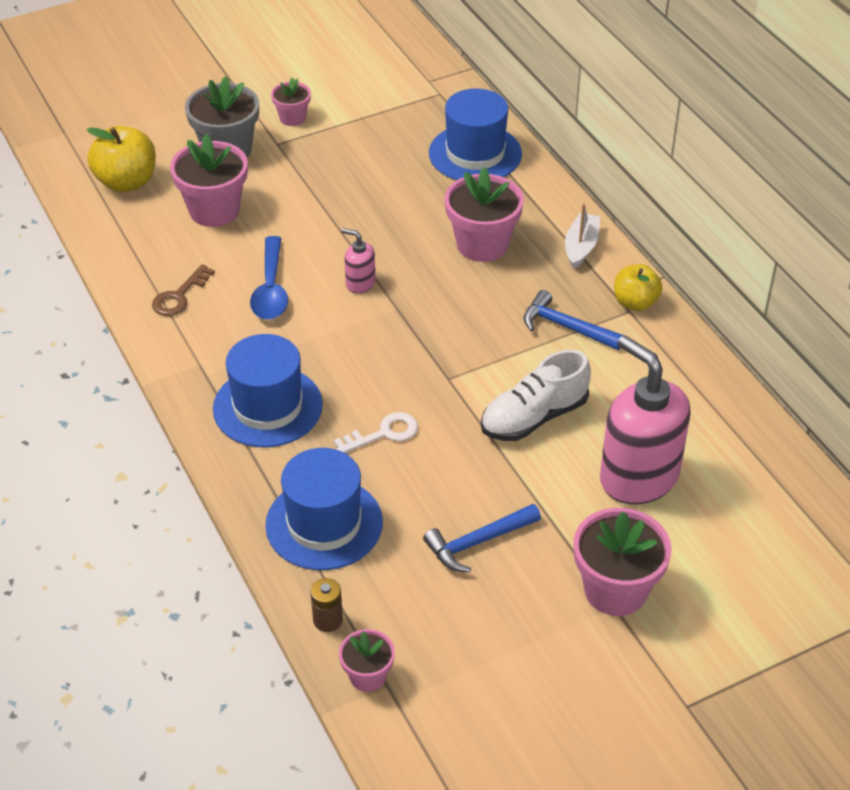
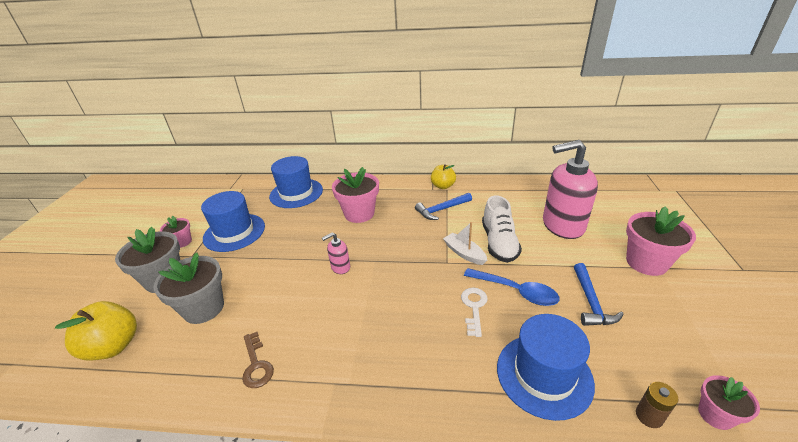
camera: 55 degrees left, 10 degrees down
(214, 210) = (204, 308): pink flower pot -> grey flower pot
(267, 407) = (408, 358): blue hat -> blue hat (234, 232)
(271, 289) = (303, 310): blue spoon -> blue spoon (516, 291)
(581, 247) = (392, 187): white boat -> white boat (464, 253)

